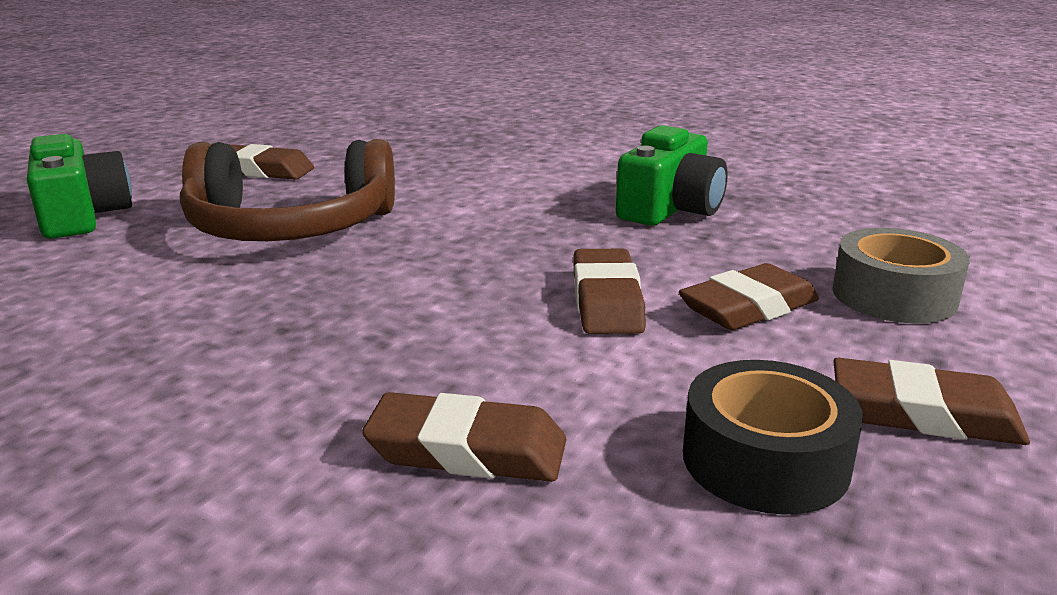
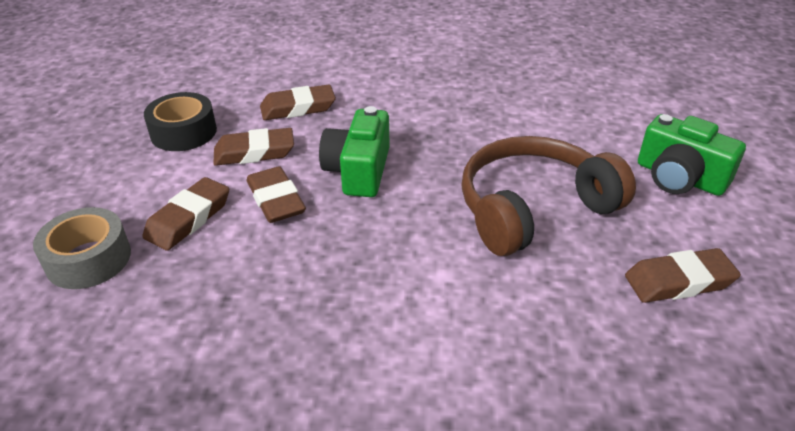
camera: 155 degrees right, 15 degrees up
(670, 209) = (262, 337): green camera -> green camera (358, 171)
(923, 414) = (109, 170): brown eraser -> brown eraser (254, 152)

